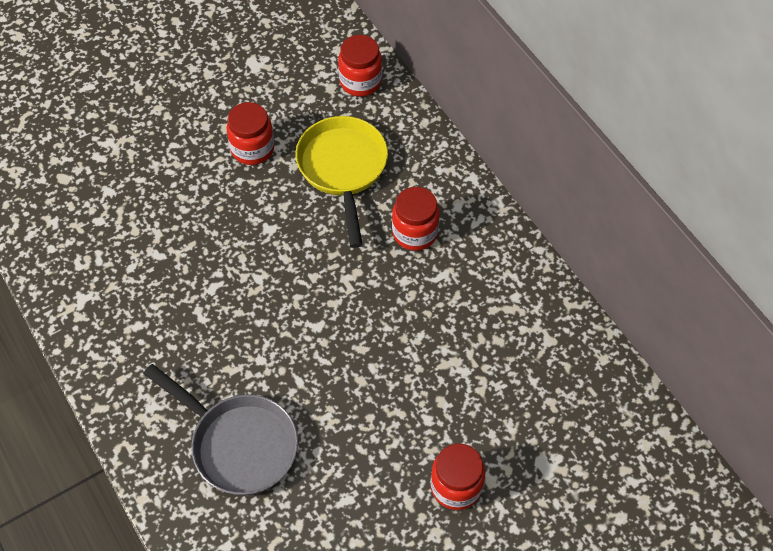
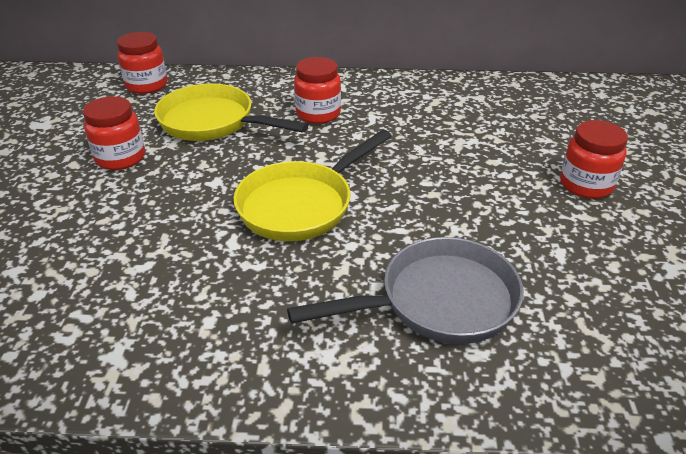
camera: 55 degrees left, 20 degrees down
(282, 301) = (301, 205): none -> yellow pan

